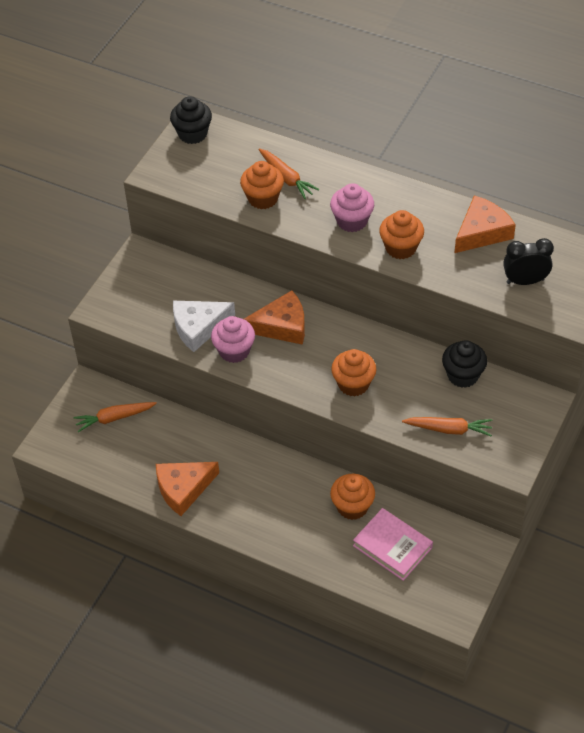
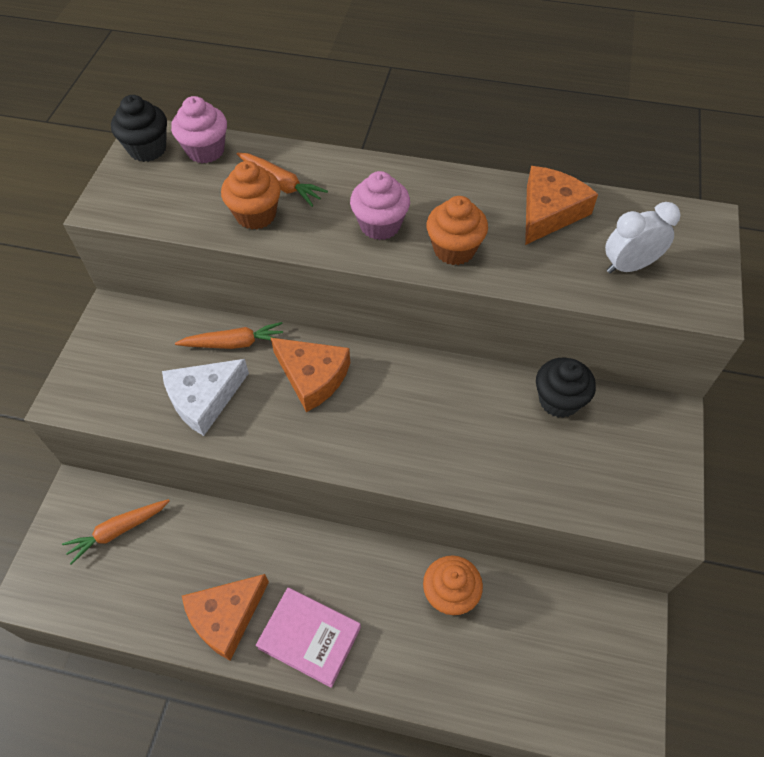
camera: 15 degrees left, 5 degrees up
(234, 351) = (258, 424): pink cupcake -> pink cupcake (205, 150)
(282, 326) = (312, 377): orange cheese -> orange cheese turned 60 degrees clockwise
(353, 384) = (425, 440): orange cupcake -> none
(392, 547) = (517, 643): pink book -> pink book (309, 638)
(448, 429) = (567, 481): orange carrot -> orange carrot (233, 343)
(525, 281) = (629, 266): black clock -> white clock

